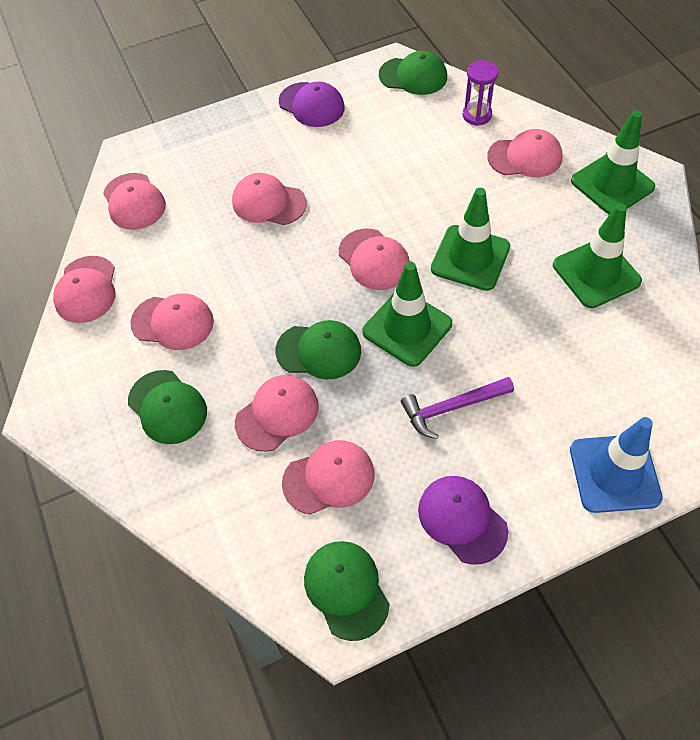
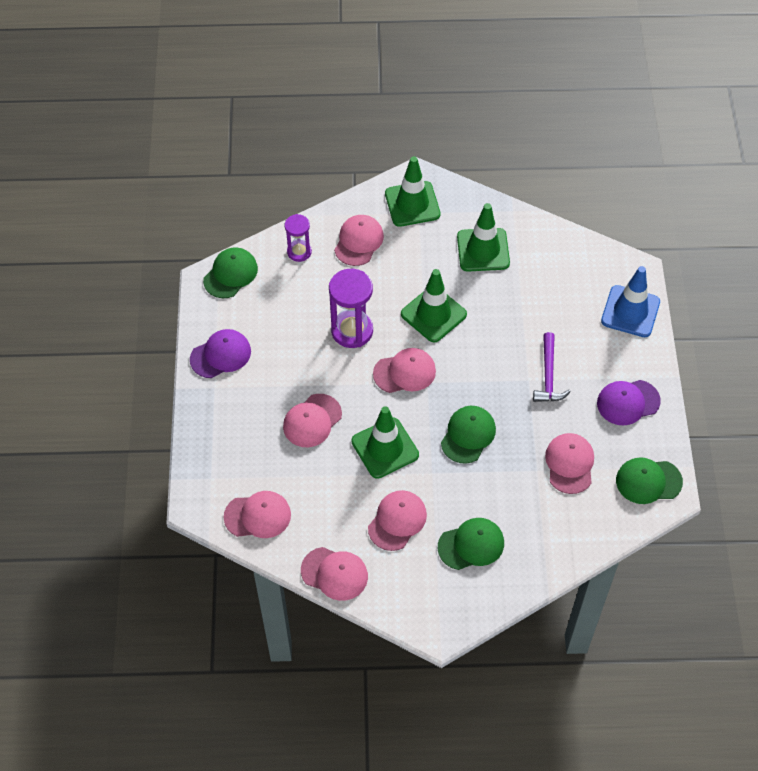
camera: 70 degrees left, 0 degrees up
(277, 414) = (508, 478): pink cap -> none
(402, 194) = (352, 331): none -> purple hourglass
(407, 328) = (474, 375): green traffic cone -> green traffic cone (385, 448)

